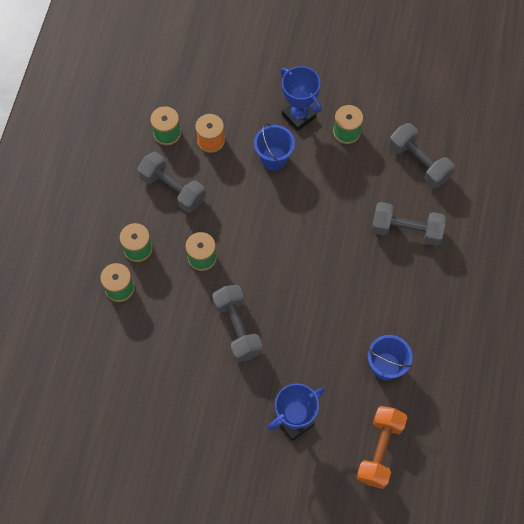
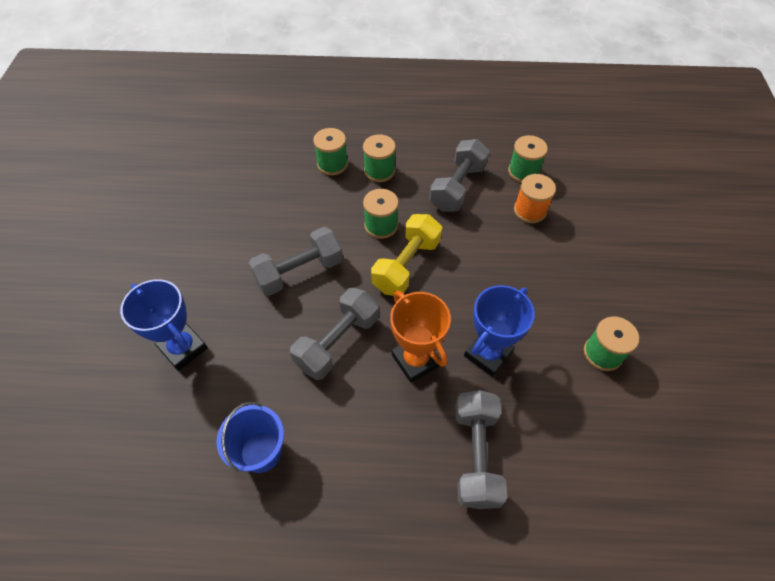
camera: 80 degrees right, 10 degrees down
(247, 245) = (406, 265): none -> yellow dumbbell
(274, 158) = (530, 275): blue bucket -> none
(298, 116) = (602, 293): blue trophy -> blue trophy (488, 354)
(332, 254) = (415, 360): none -> orange trophy
(379, 450) = (139, 459): orange dumbbell -> none
(419, 162) = (594, 461): grey dumbbell -> grey dumbbell (337, 342)

